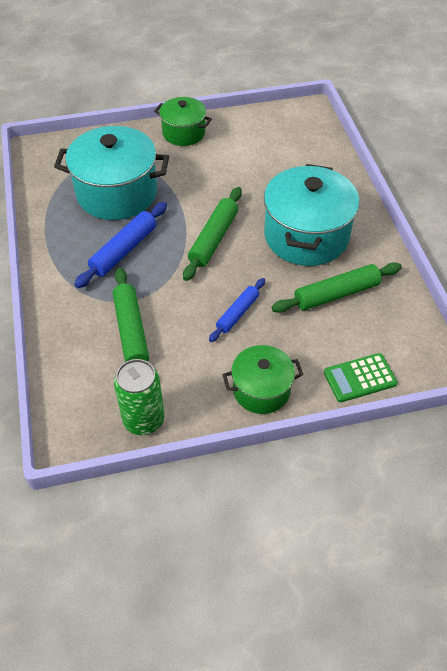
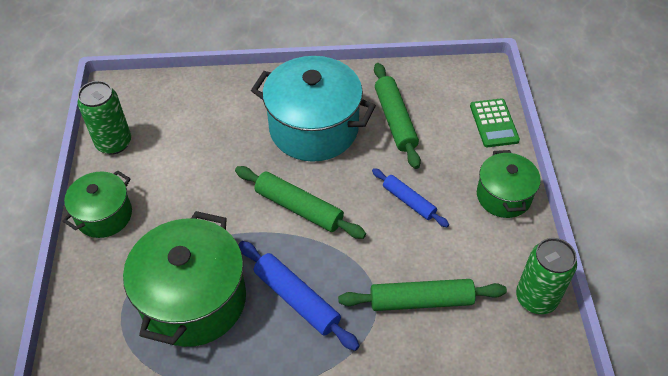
camera: 80 degrees left, 0 degrees up
(117, 193) = (194, 300): turquoise pot -> green pot
(253, 122) = (114, 143): none -> green can

